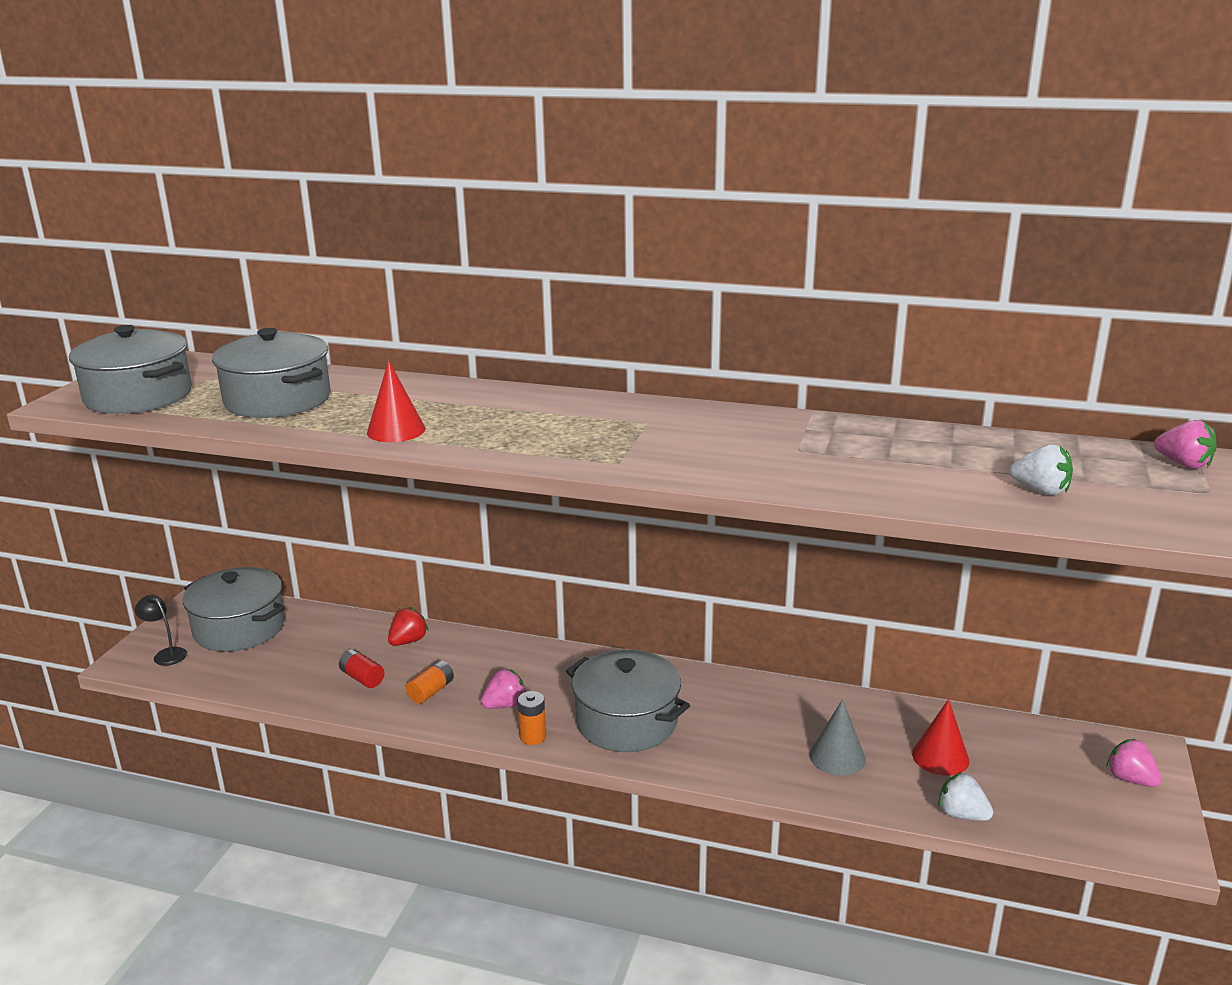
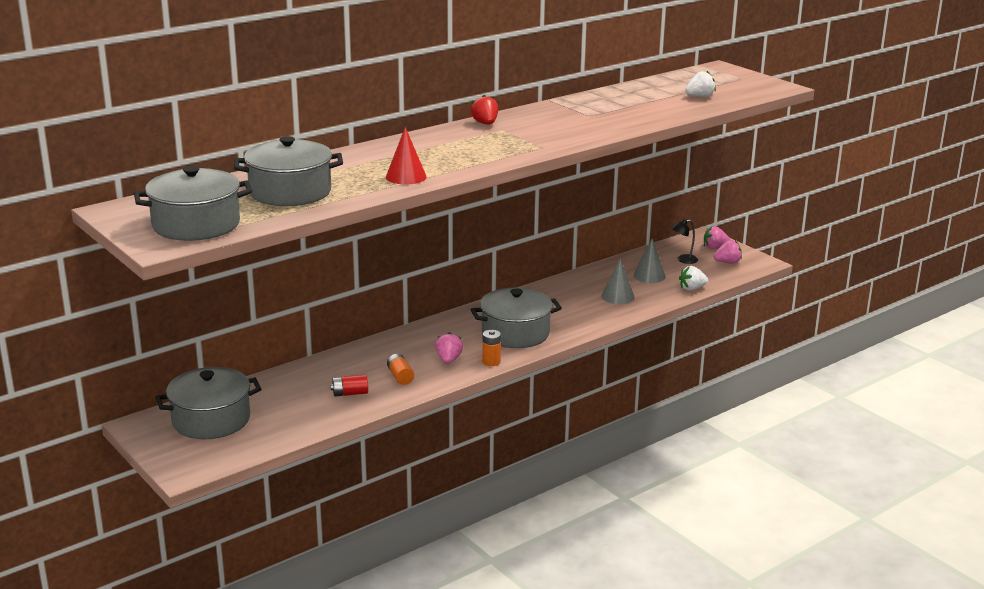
camera: 55 degrees left, 0 degrees up
(166, 654) = (200, 455): black lamp -> black lamp (683, 260)
(408, 641) = (330, 368): red strawberry -> red strawberry (485, 124)
(940, 757) = (649, 276): red cone -> grey cone
(1183, 464) = (713, 72): pink strawberry -> pink strawberry (727, 262)

